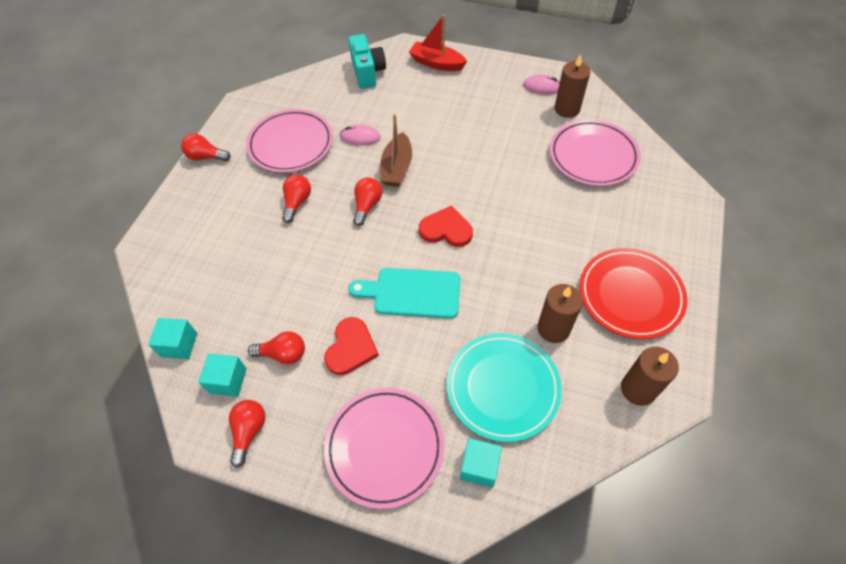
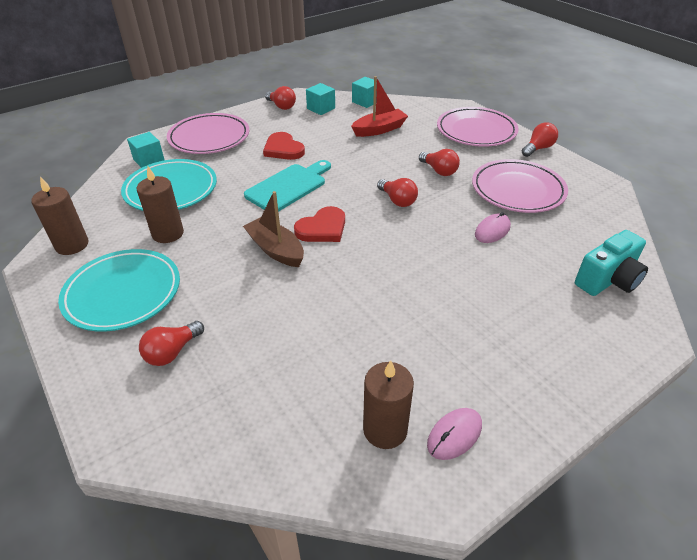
camera: 125 degrees right, 15 degrees down
(283, 354) = (313, 127): red light bulb -> red light bulb (172, 352)
(367, 72) = (608, 280): turquoise camera -> turquoise camera turned 60 degrees counterclockwise
(397, 168) = (426, 234): brown boat -> brown boat (276, 250)
(437, 63) = (590, 350): red boat -> red boat (379, 129)
(593, 156) = (284, 392): pink plate -> pink plate (476, 131)
(630, 295) = (123, 293): red plate -> turquoise plate

